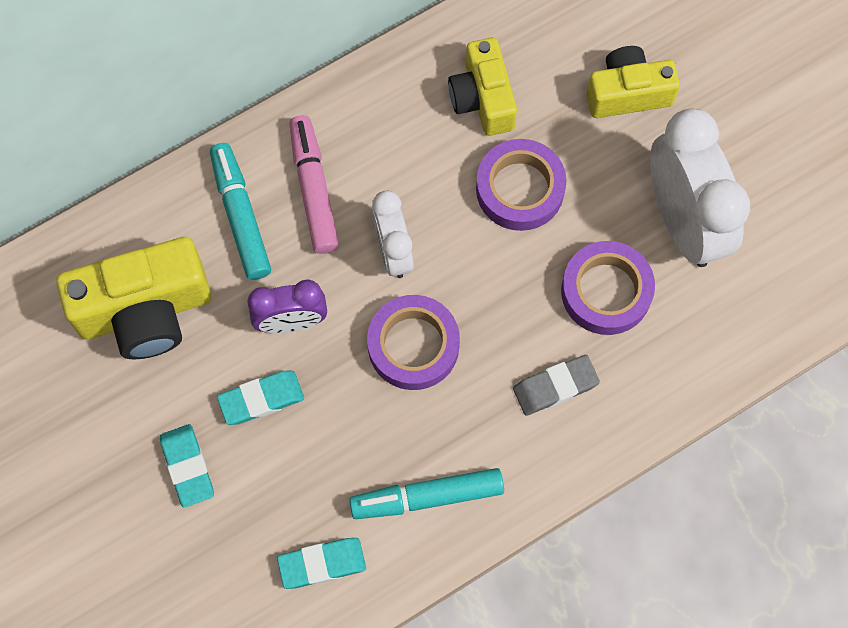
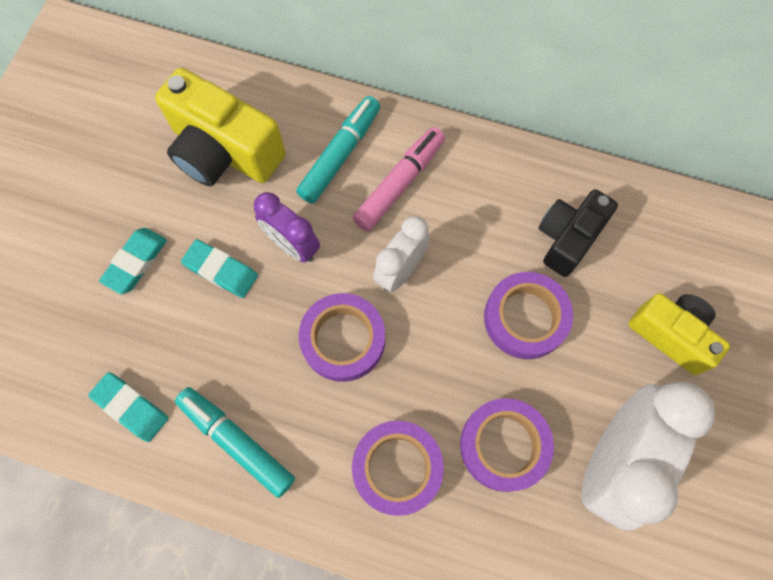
camera: 50 degrees right, 0 degrees up
(482, 99) = (567, 238): yellow camera -> black camera
(555, 386) = (397, 468): grey eraser -> purple tape

